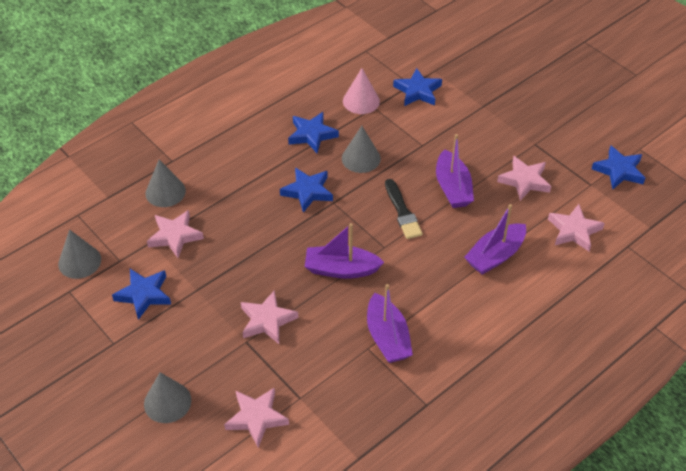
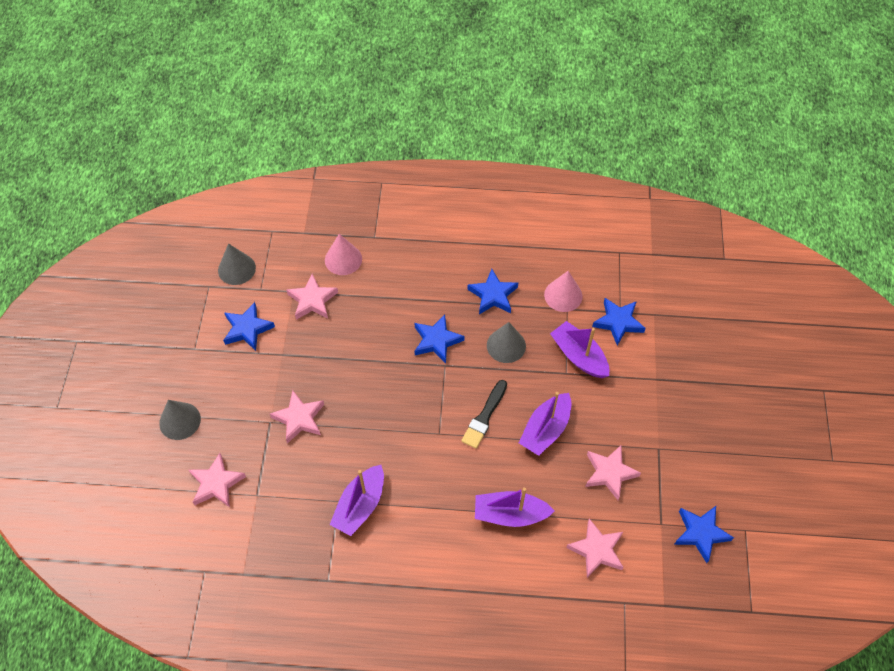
camera: 45 degrees right, 10 degrees up
(165, 192) = (343, 259): grey cone -> pink cone
(341, 269) = (389, 424): purple boat -> purple boat (579, 356)

